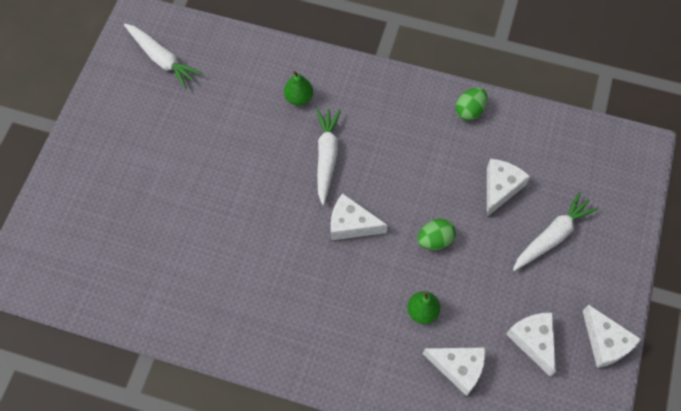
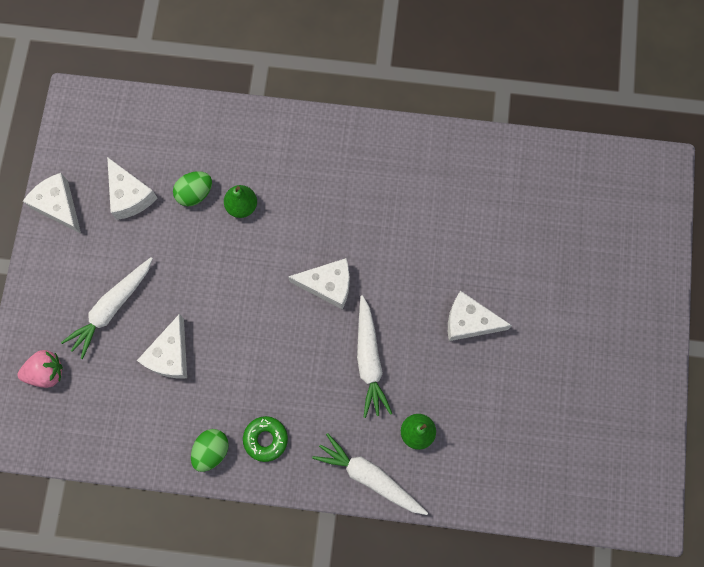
camera: 170 degrees right, 10 degrees up
(161, 59) = (596, 458): white carrot -> white carrot (370, 477)
(424, 112) = (265, 439): none -> green donut
(435, 240) = (237, 282): green egg -> green egg (195, 193)
(458, 368) = (201, 158): white cheese -> white cheese (469, 321)
(611, 192) = (46, 372): none -> pink strawberry

